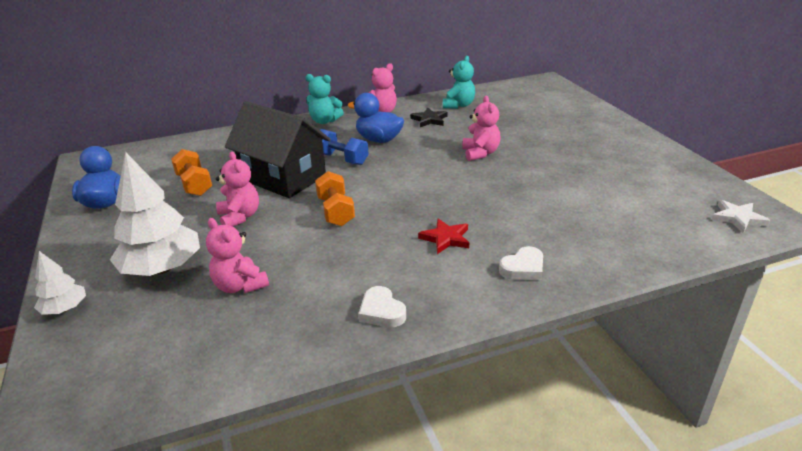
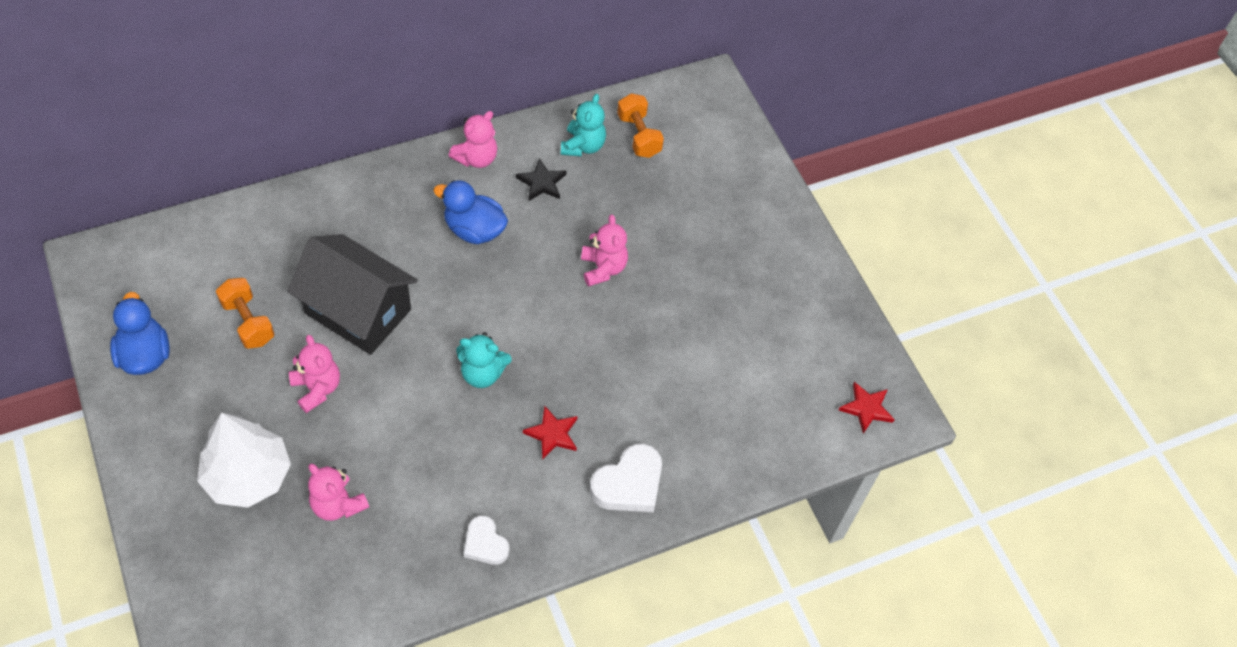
camera: 10 degrees left, 25 degrees up
(65, 309) = (162, 535): white tree -> none
(324, 121) = (398, 177): turquoise teddy bear -> turquoise teddy bear (482, 373)
(336, 211) = (428, 382): orange dumbbell -> orange dumbbell (639, 135)
(341, 159) = (428, 273): blue dumbbell -> none
(523, 268) = (629, 484): white heart -> white heart, size x1.57
(738, 218) = (866, 408): white star -> red star

